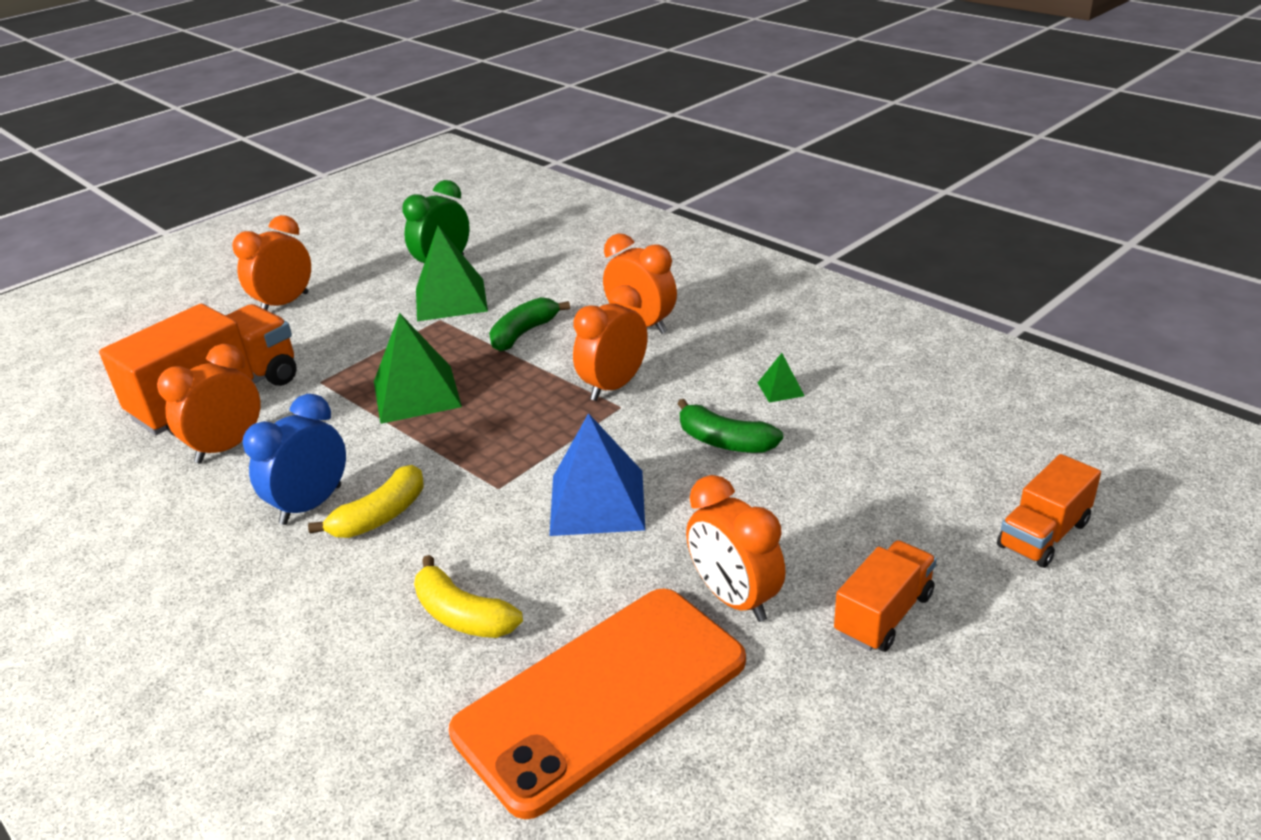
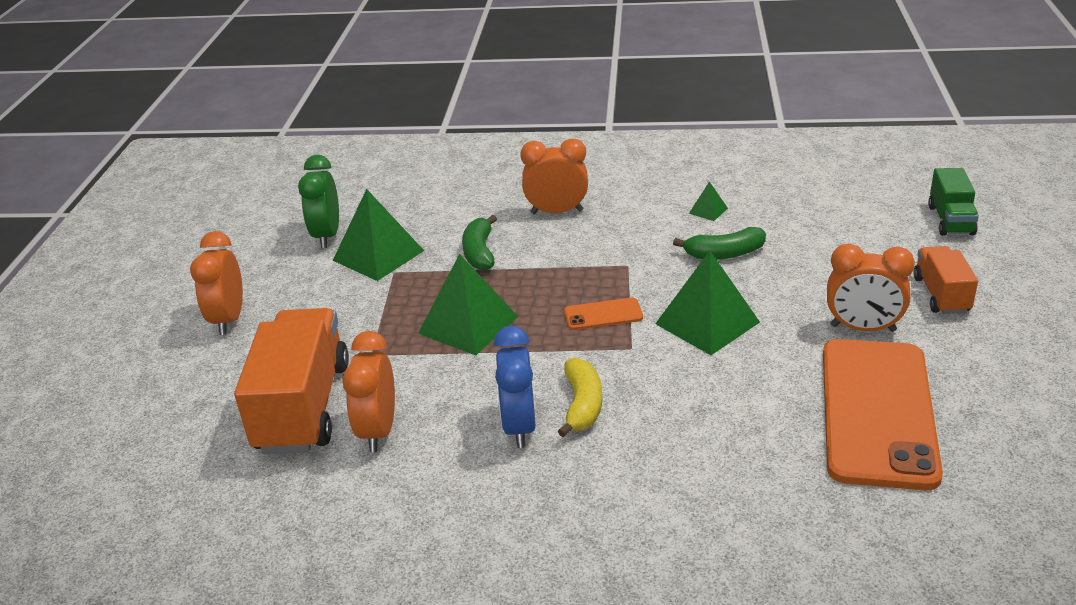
camera: 40 degrees left, 0 degrees up
(462, 615) = (735, 423): yellow banana -> none
(526, 443) = (603, 314): none -> orange phone
(597, 502) = (707, 323): blue pyramid -> green pyramid
(613, 386) = (603, 256): orange clock -> none
(1043, 534) = (950, 220): orange truck -> green truck

